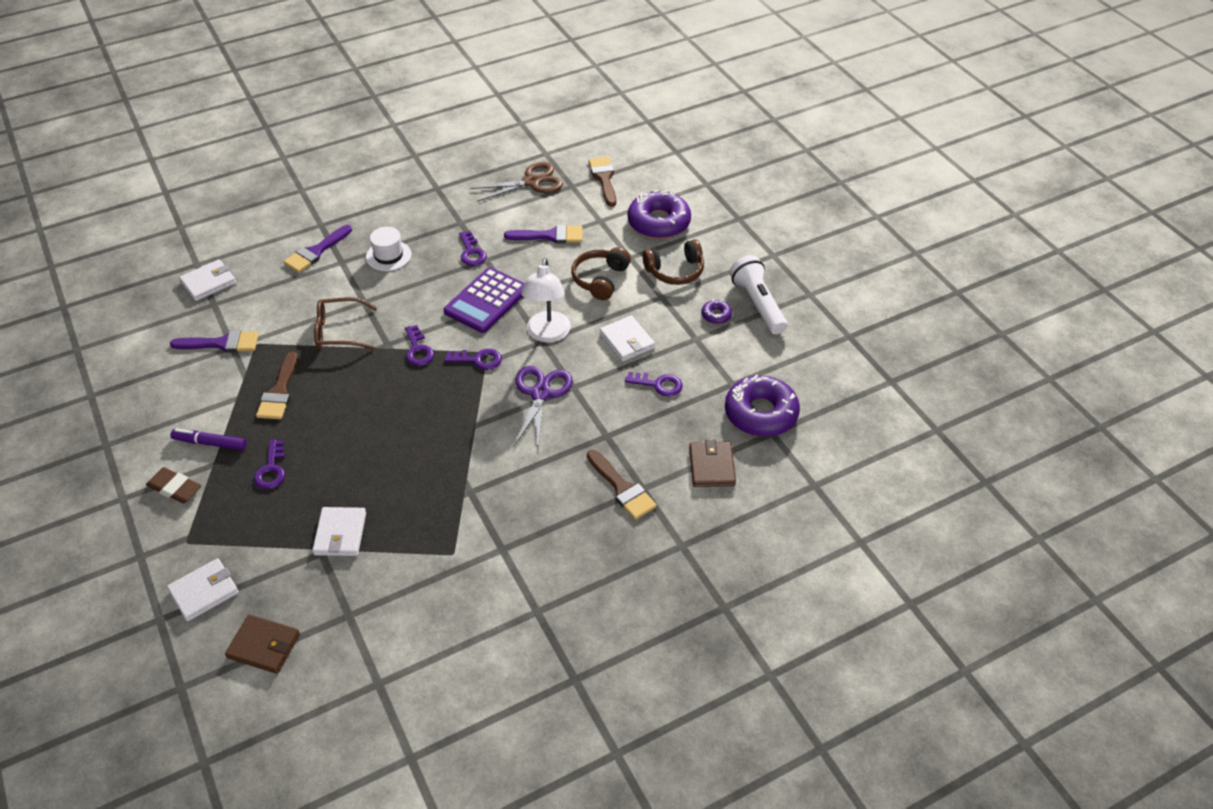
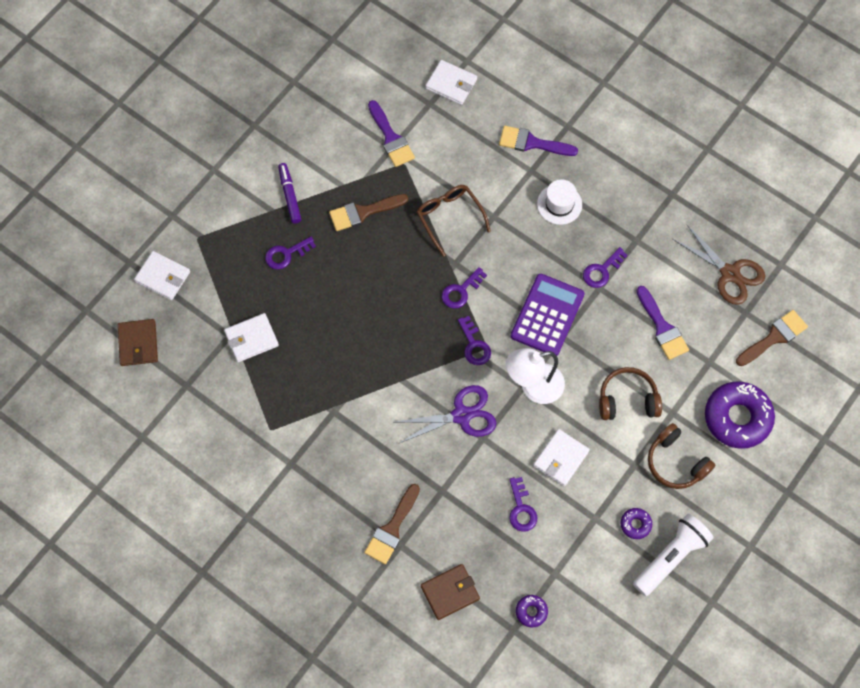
camera: 65 degrees right, 20 degrees up
(175, 488) = (238, 199): brown eraser -> none
(486, 301) = (547, 315): purple calculator -> purple calculator turned 105 degrees clockwise
(760, 413) = (531, 612): purple donut -> purple donut, size x0.45

